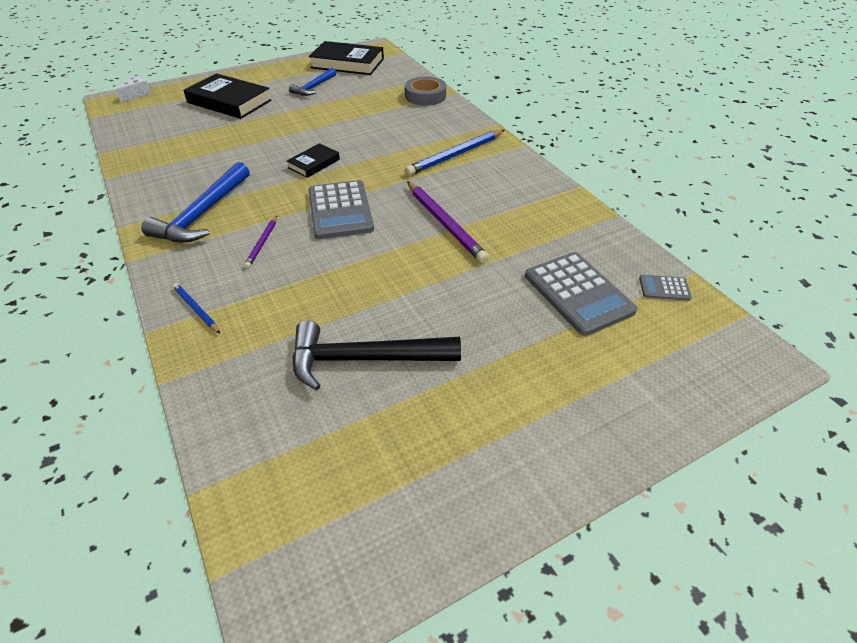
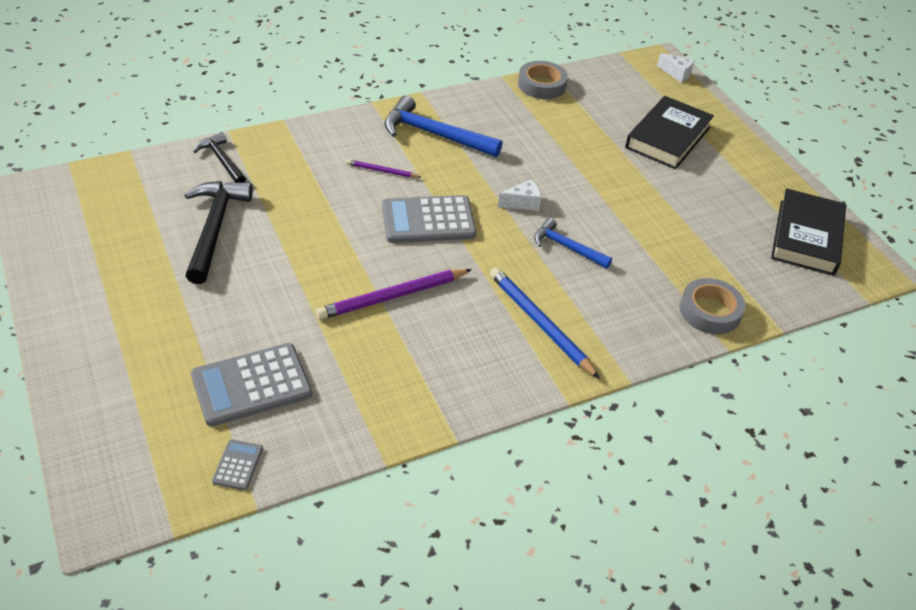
camera: 90 degrees right, 0 degrees up
(131, 156) = (541, 85): none -> grey tape
(196, 309) = (301, 140): blue pencil -> none
(229, 377) = (222, 160): none -> black hammer
(313, 87) = (719, 204): blue hammer -> blue hammer (567, 247)
(314, 163) = (522, 203): black book -> white cheese

